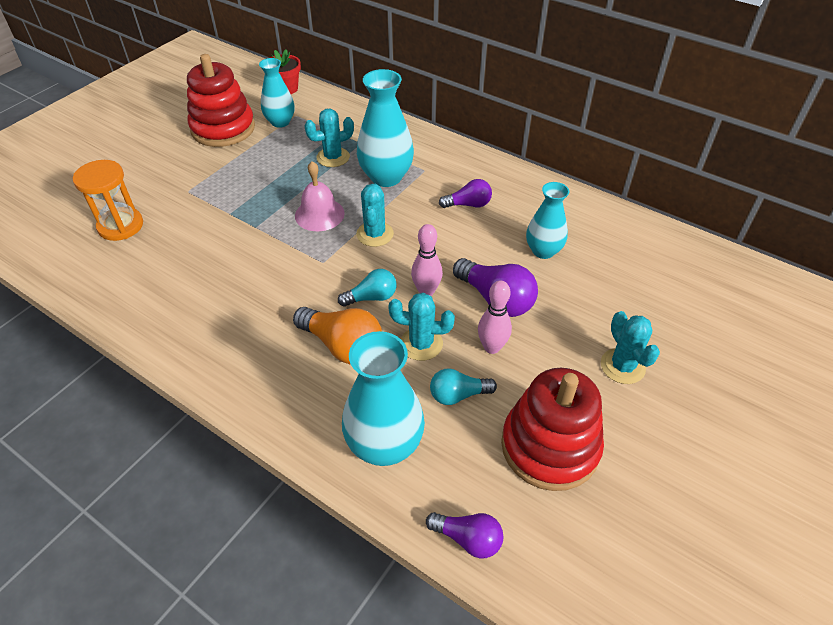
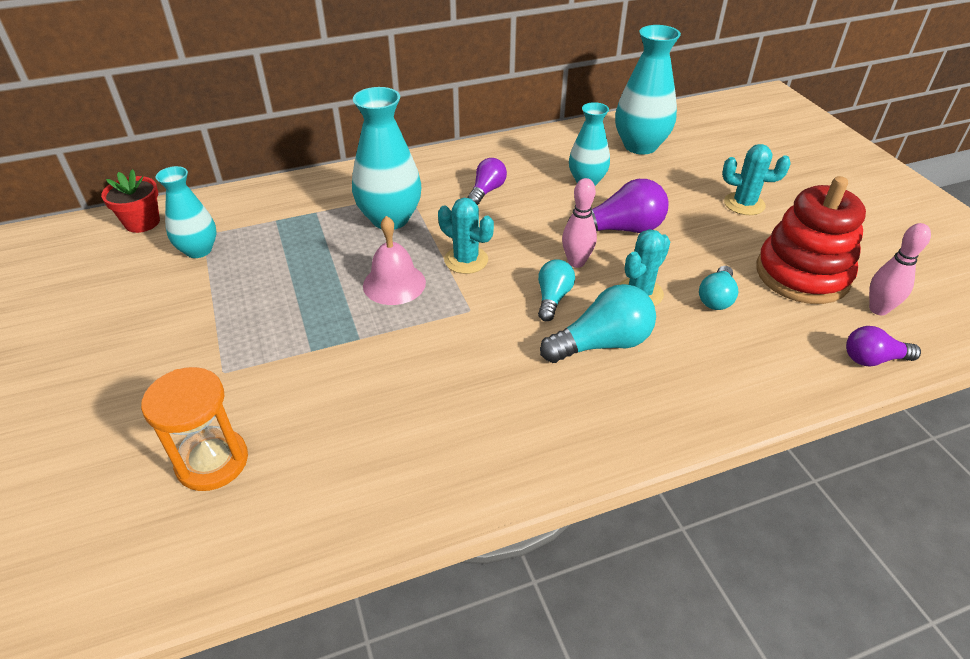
camera: 55 degrees left, 5 degrees down
(223, 128) = (142, 298): red stacking toy -> none
(333, 157) = (314, 238): turquoise cactus -> none
(342, 346) = (601, 344): orange light bulb -> turquoise light bulb
(384, 445) = (746, 367): turquoise vase -> turquoise vase (640, 146)
(468, 539) = (873, 359): purple light bulb -> purple light bulb turned 150 degrees counterclockwise
(492, 347) = (675, 256): pink bowling pin -> pink bowling pin (878, 309)

